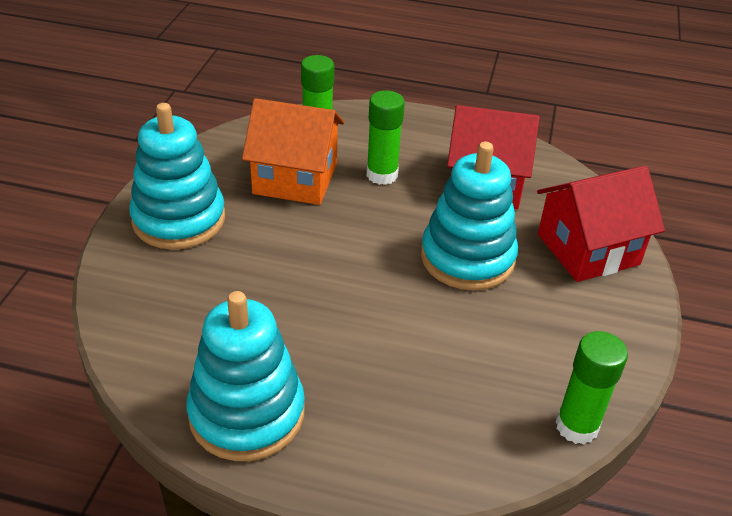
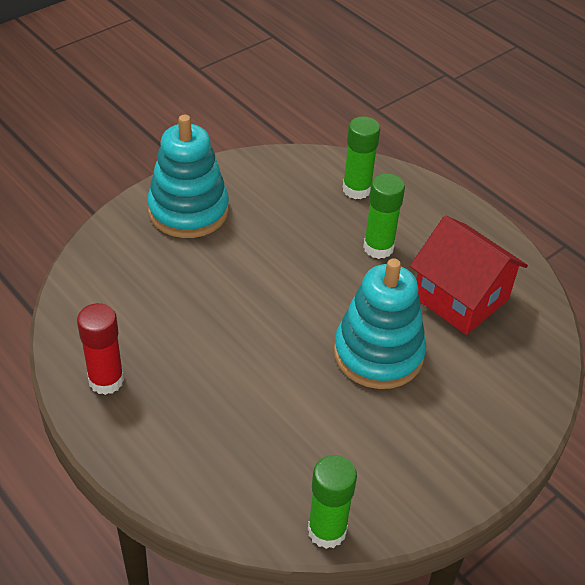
camera: 35 degrees right, 5 degrees up
(247, 414) = (106, 380): turquoise stacking toy -> red glue stick
(295, 178) = (305, 218): orange house -> none
(588, 249) = (492, 401): red house -> none

